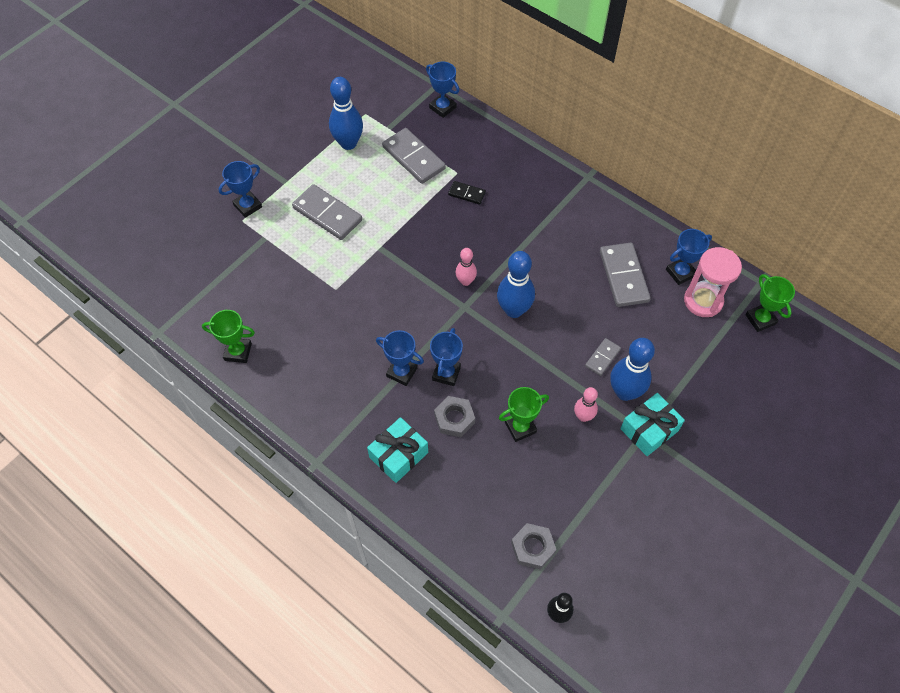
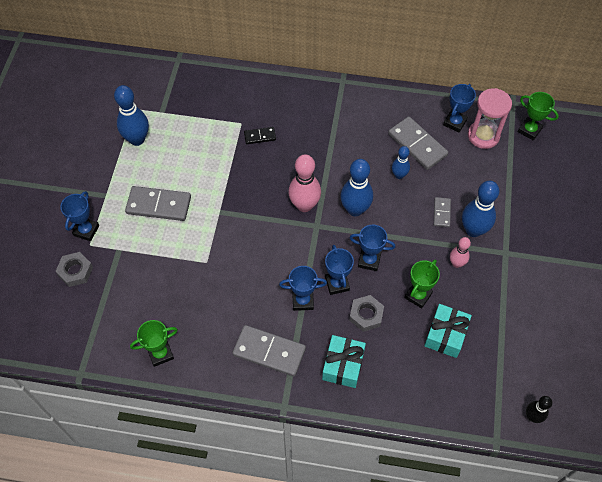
camera: 30 degrees left, 0 degrees up
(414, 158) = (199, 127): grey domino -> grey domino (269, 351)
(442, 107) = (195, 76): blue trophy -> blue trophy (369, 260)
(465, 281) = (304, 205): pink bowling pin -> pink bowling pin, size x1.73
(533, 548) = (484, 379): grey nut -> grey nut (75, 271)
(583, 298) = (399, 175): none -> blue bowling pin
(649, 429) = (507, 249): turquoise gift -> turquoise gift (445, 335)

